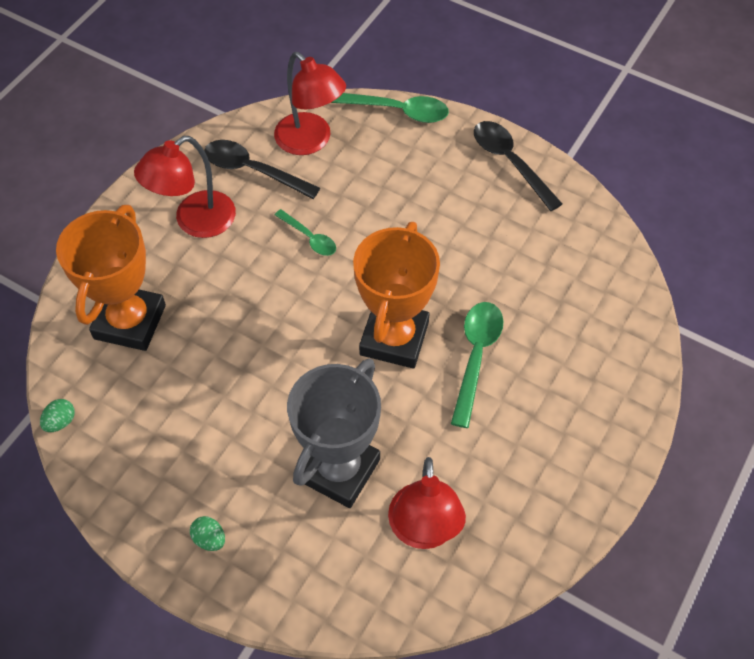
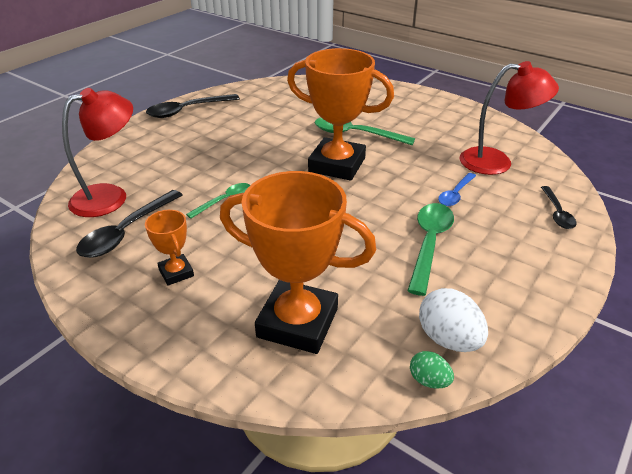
camera: 85 degrees left, 20 degrees down
(104, 441) = (448, 339): none -> white egg
(195, 222) = (176, 273): red lamp -> orange trophy
(209, 539) = (535, 263): green egg -> none
(305, 585) = (557, 213): none -> black spoon
(339, 470) = (455, 194): grey trophy -> blue spoon
(397, 111) = (104, 152): green spoon -> green spoon (429, 244)

